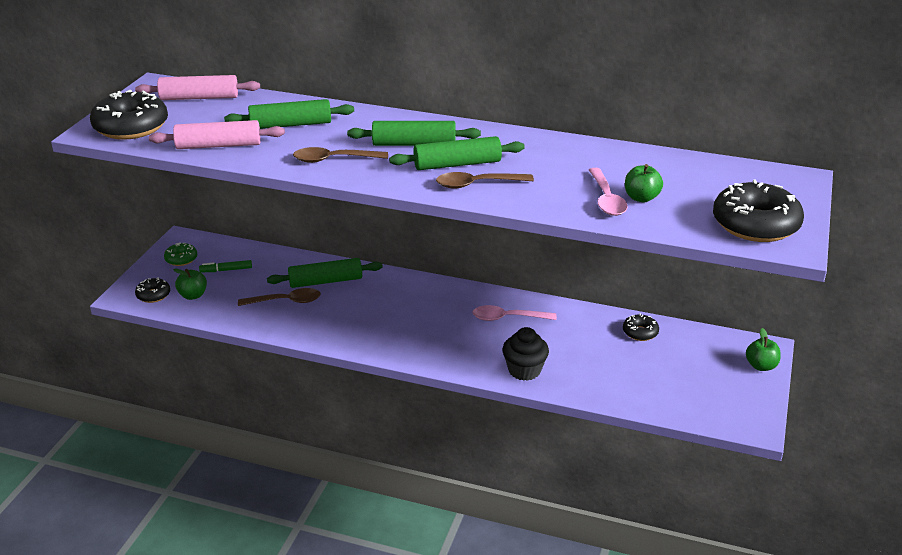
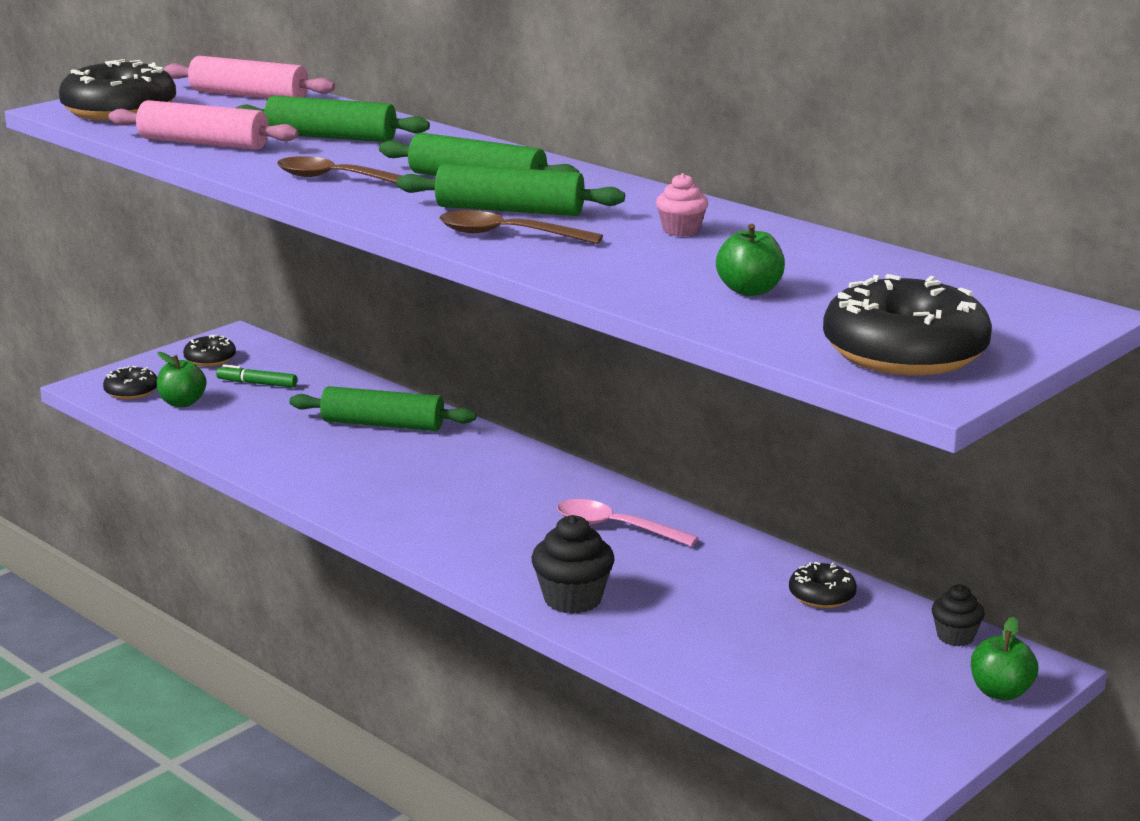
camera: 25 degrees right, 10 degrees down
(181, 259) = (210, 359): green donut -> black donut
(286, 301) = (301, 436): brown spoon -> none
(562, 160) = (681, 230): none -> pink cupcake
(606, 199) = (688, 283): pink spoon -> none
(717, 339) = (955, 636): none -> black cupcake

